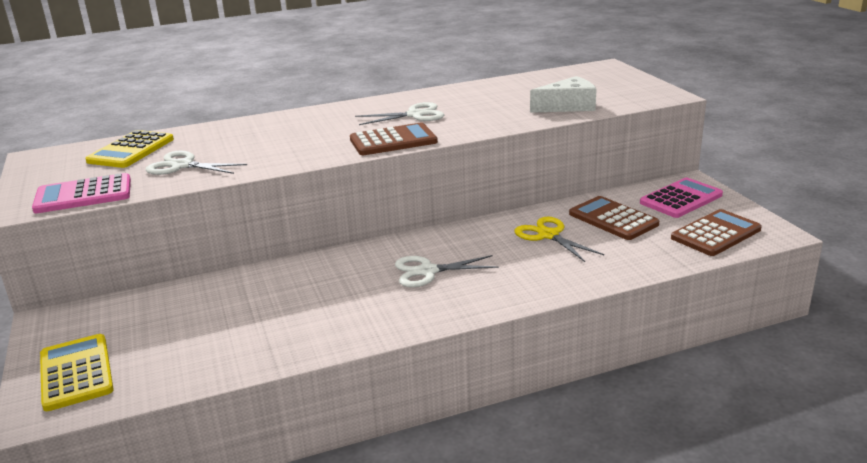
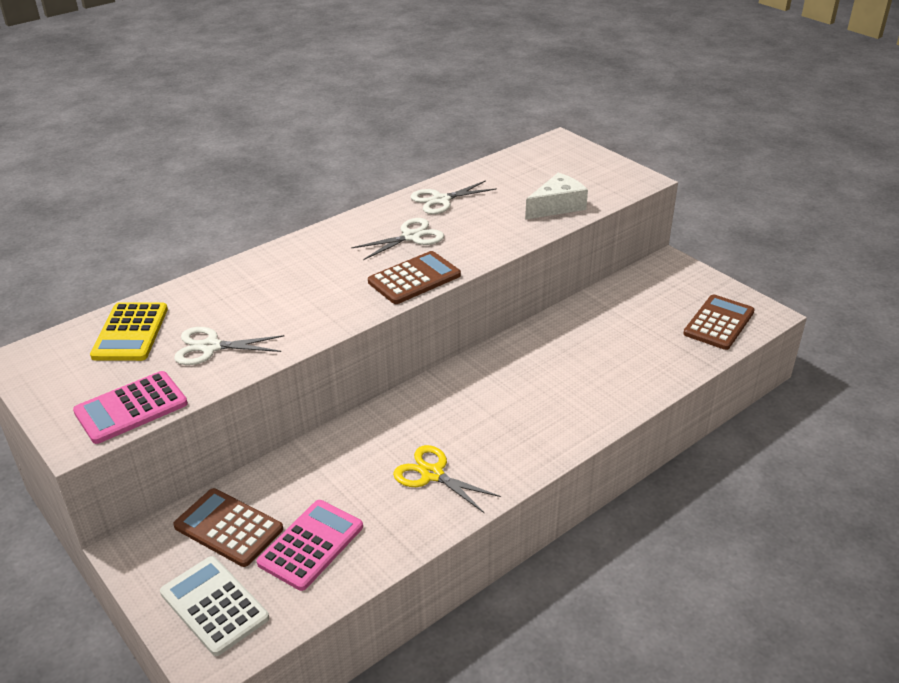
camera: 20 degrees left, 10 degrees up
(76, 372) = (214, 605): yellow calculator -> white calculator
(428, 271) = (487, 413): white scissors -> white scissors (441, 200)
(548, 235) = (575, 349): yellow scissors -> yellow scissors (432, 474)
(613, 219) = (623, 319): brown calculator -> brown calculator (228, 527)
(681, 199) = (671, 285): pink calculator -> pink calculator (311, 545)

